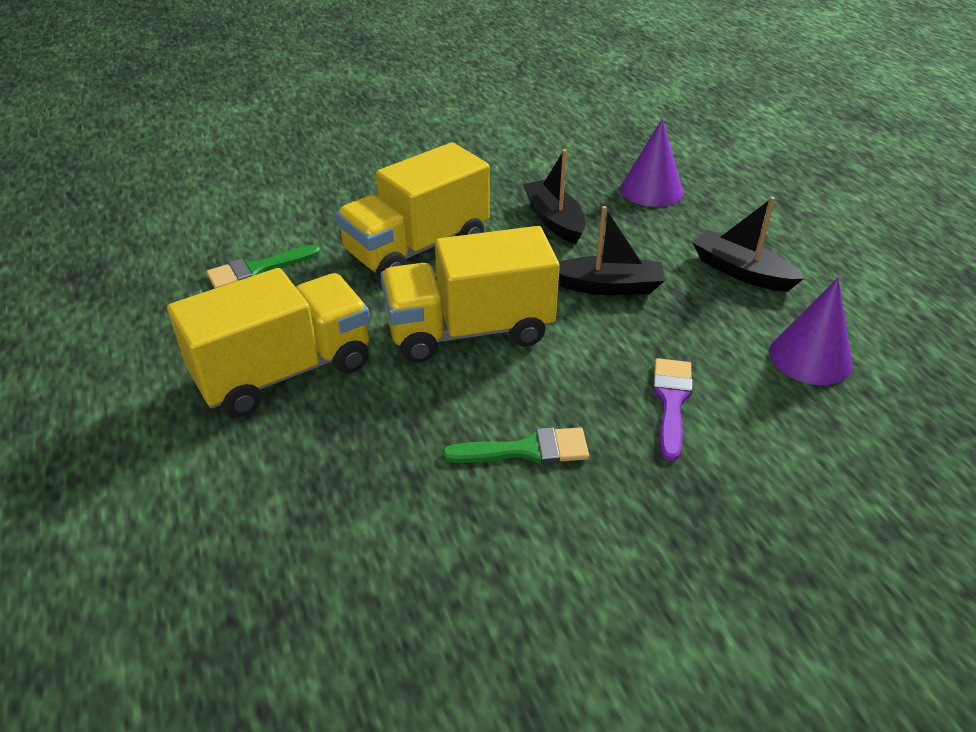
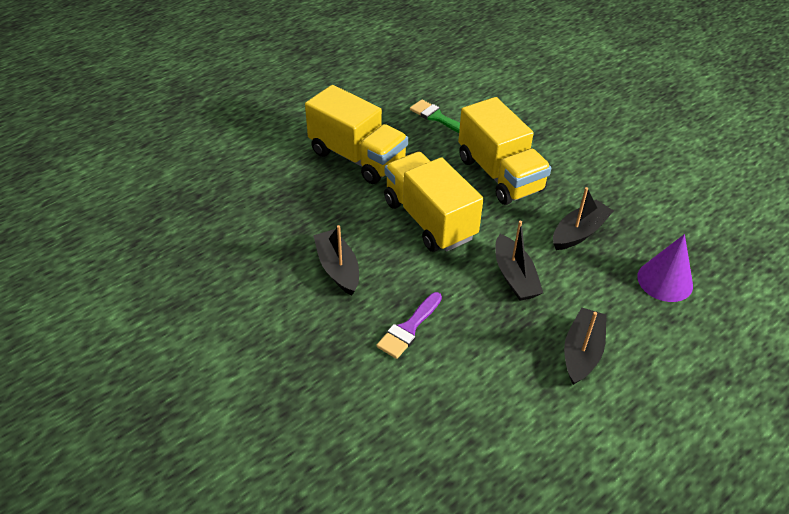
camera: 70 degrees right, 5 degrees up
(417, 248) = (500, 174): yellow truck -> yellow truck turned 150 degrees counterclockwise
(526, 450) = (338, 268): green brush -> black boat
(671, 401) = (408, 328): purple brush -> purple brush turned 135 degrees clockwise
(810, 357) = (494, 404): purple cone -> none

